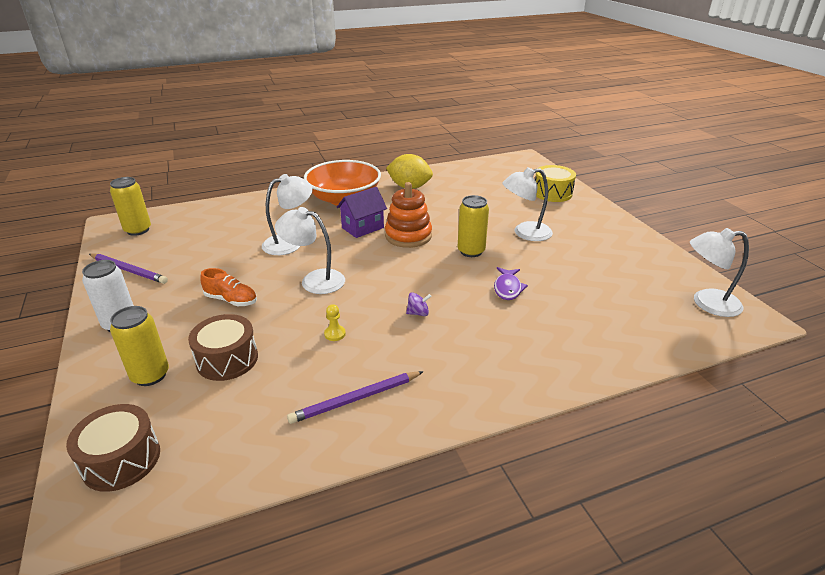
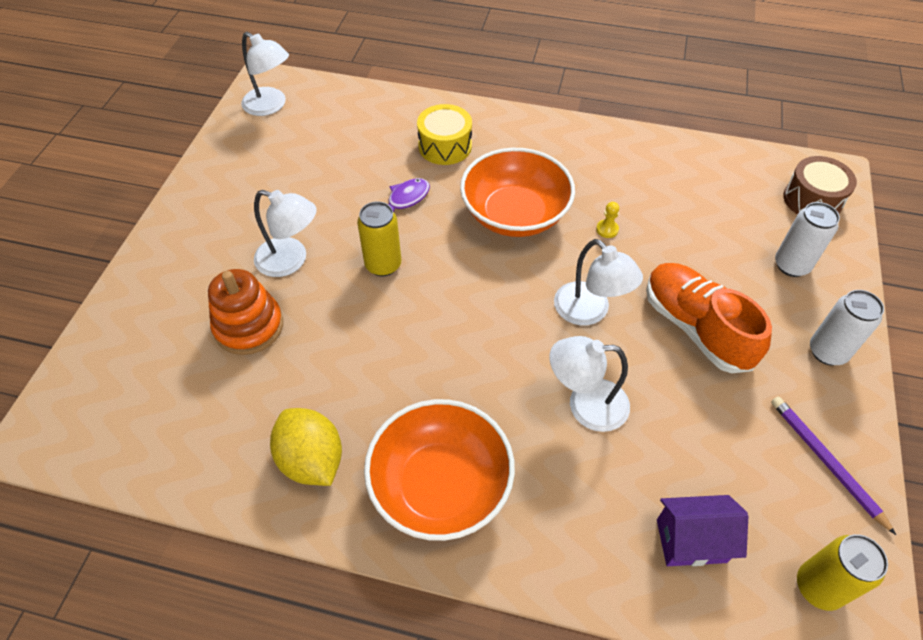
camera: 145 degrees left, 20 degrees up
(150, 375) = (791, 265): yellow can -> white can
(227, 359) = (717, 249): brown drum -> none
(231, 300) = (696, 327): orange shoe -> orange shoe, size x1.85
(356, 399) = (623, 165): purple pencil -> none
(363, 228) = (468, 384): purple house -> purple house (691, 540)
(408, 236) = (425, 332): orange stacking toy -> orange stacking toy (249, 326)
(418, 313) = (515, 214): purple spinning top -> orange bowl
(552, 193) = (149, 315): yellow drum -> yellow drum (445, 146)

